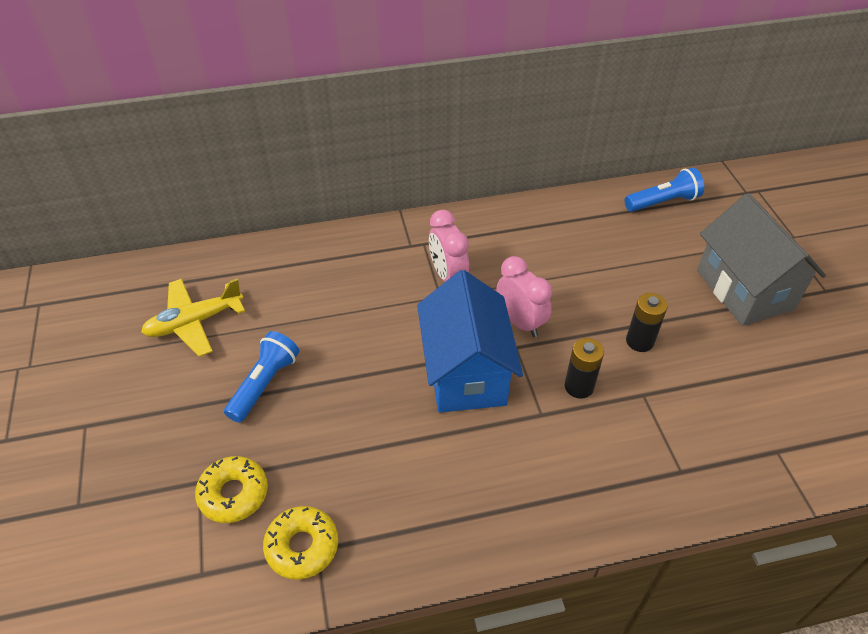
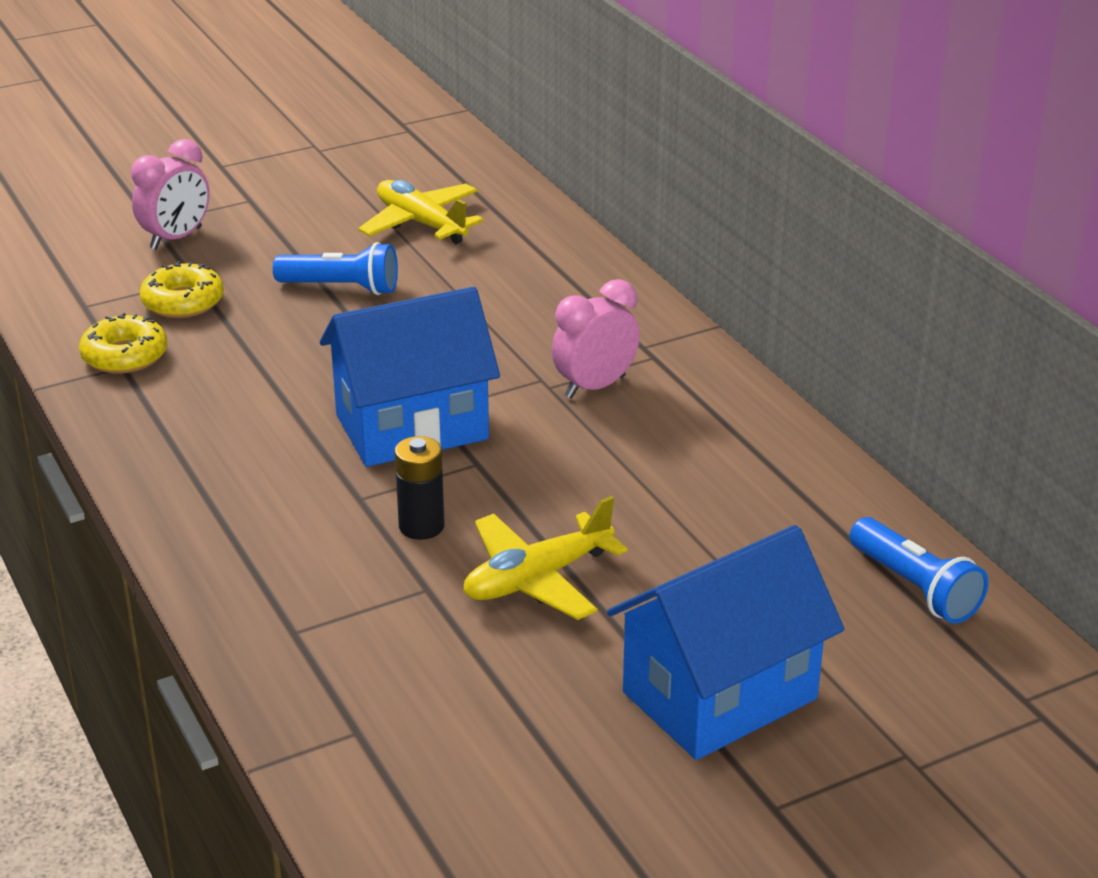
camera: 75 degrees right, 15 degrees down
(520, 322) = (528, 461): pink clock -> pink clock (176, 238)
(639, 341) = (537, 579): black battery -> yellow plane
(744, 290) = (719, 695): grey house -> blue house

